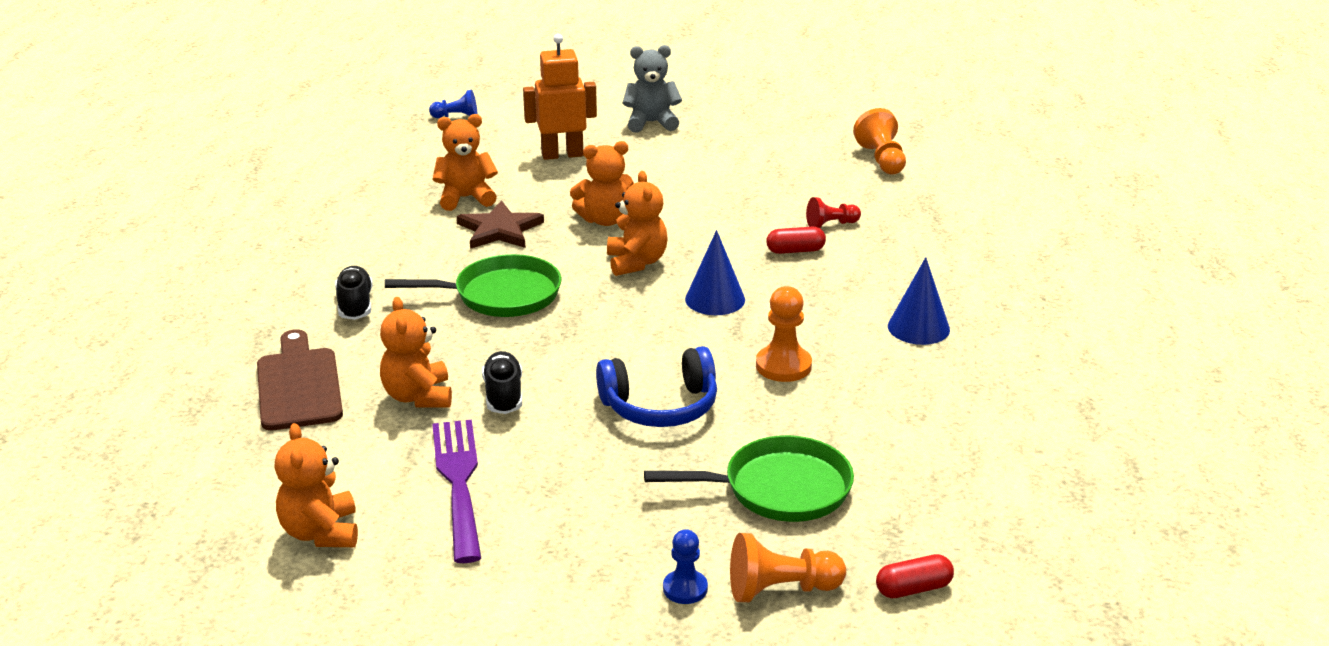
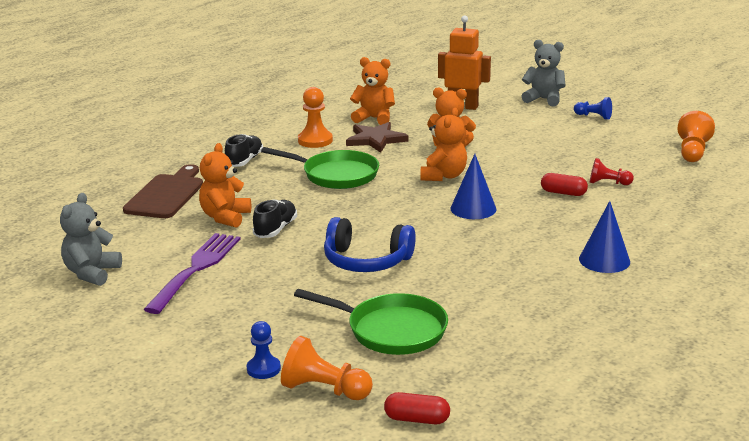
camera: 30 degrees right, 5 degrees down
(321, 532) = (92, 273): orange teddy bear -> grey teddy bear
(456, 117) = (418, 74): blue pawn -> blue pawn (594, 116)
(783, 366) = (477, 259): orange pawn -> orange pawn (315, 140)

